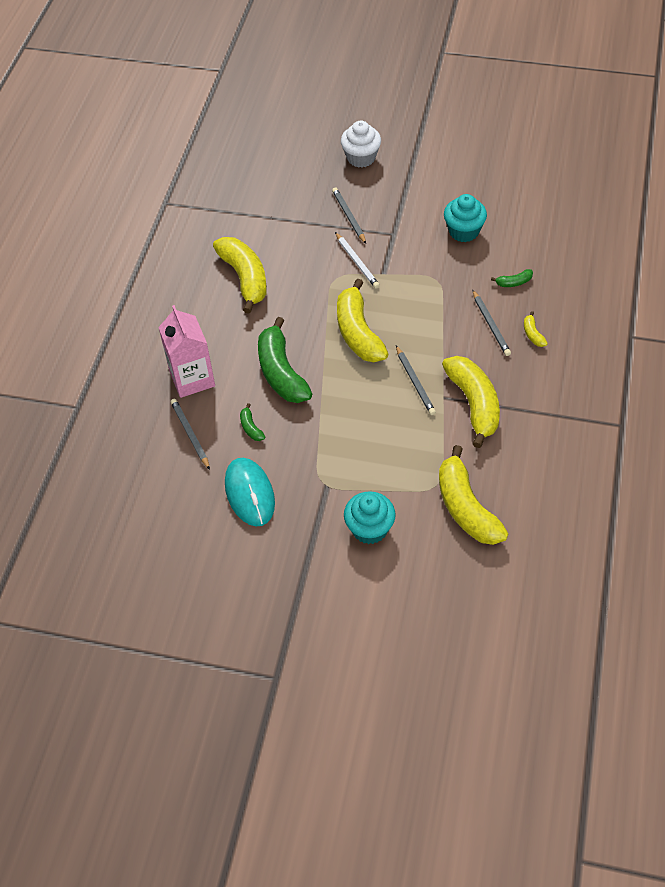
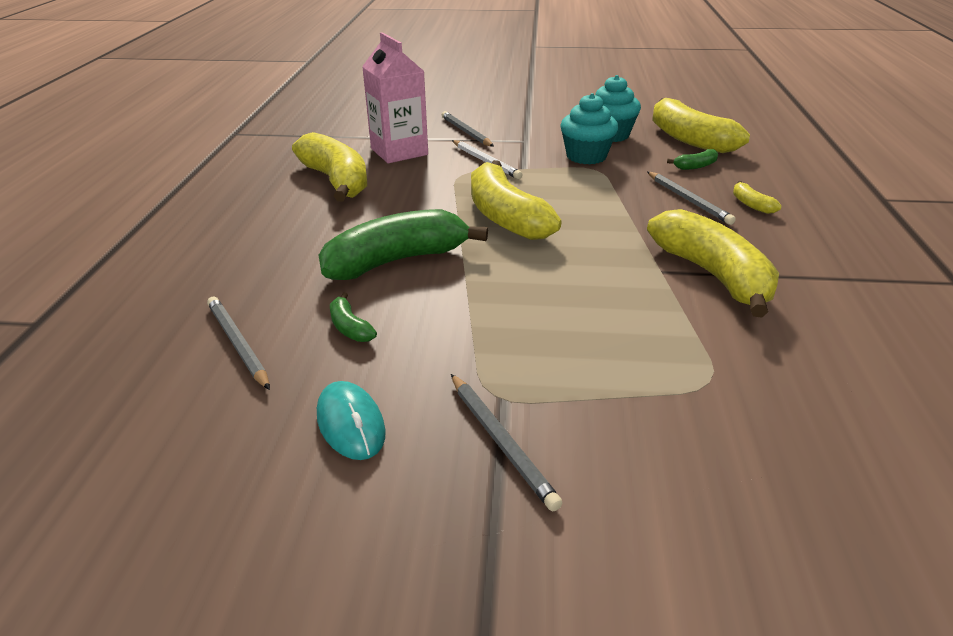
camera: 10 degrees left, 20 degrees down
(192, 378) = (250, 276): pink carton -> pink carton (399, 152)
(249, 493) = (350, 424): turquoise mouse -> turquoise mouse, size x0.66
(281, 372) = (396, 261): green banana -> green banana turned 90 degrees clockwise
(361, 158) = (469, 98): white cupcake -> none
(369, 529) = (611, 464): turquoise cupcake -> turquoise cupcake (586, 156)
(415, 382) = (609, 258): grey pencil -> grey pencil (500, 441)
(466, 507) = (785, 411): yellow banana -> yellow banana (689, 139)

